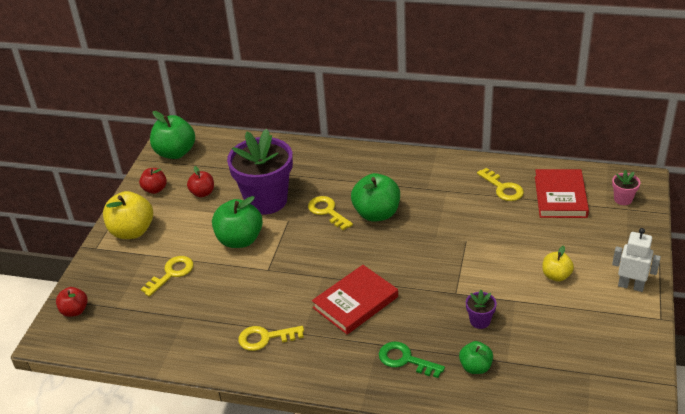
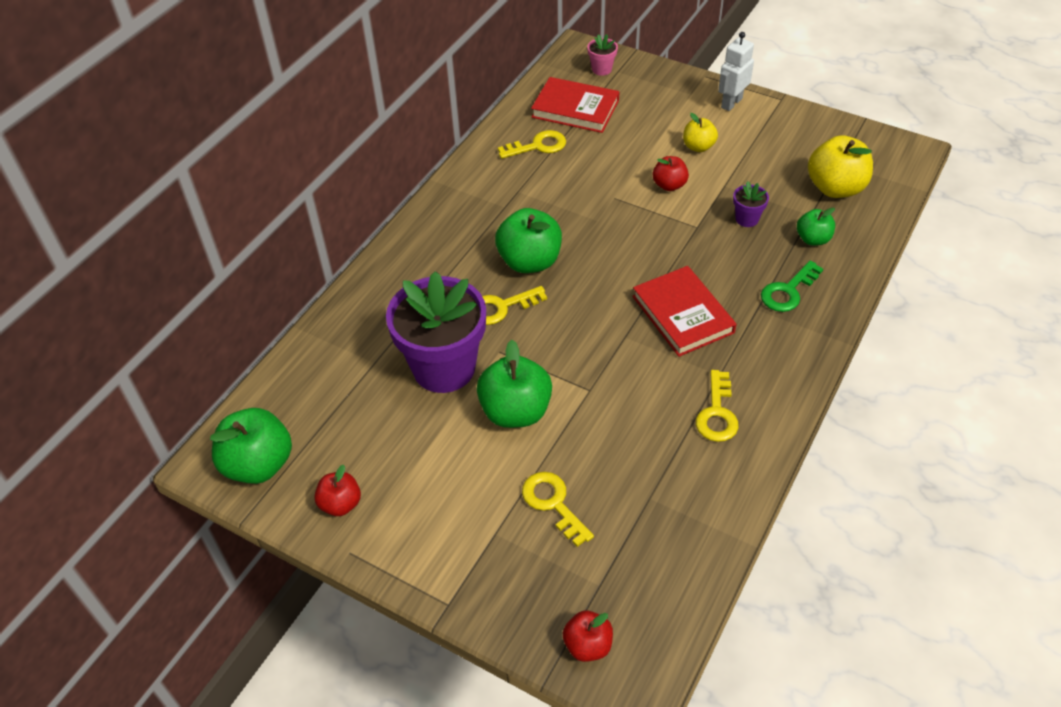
camera: 75 degrees left, 10 degrees up
(132, 231) = (431, 547): yellow apple -> yellow apple (835, 188)
(202, 193) = (385, 441): red apple -> red apple (669, 185)

